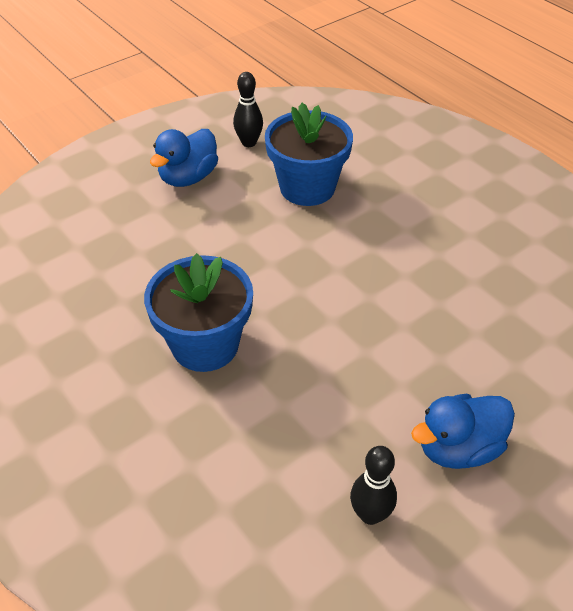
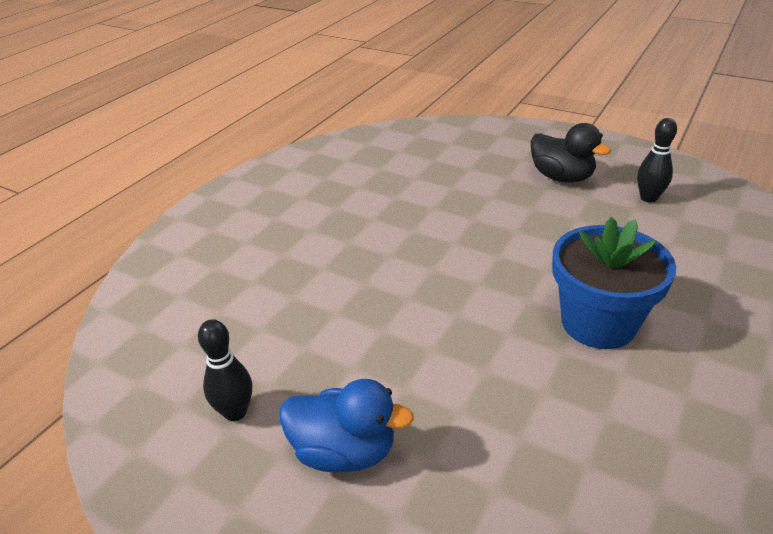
camera: 110 degrees left, 10 degrees down
(307, 187) = (313, 325): blue flower pot -> none
(458, 448) = (561, 177): blue duck -> black duck

